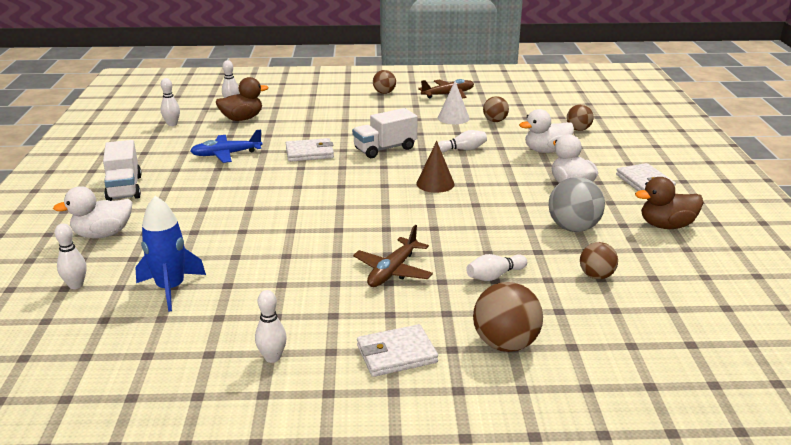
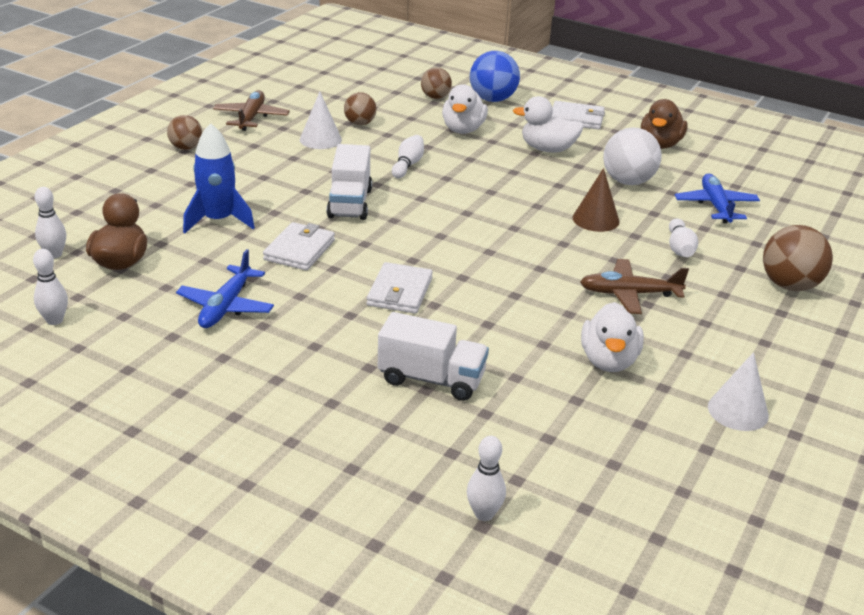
camera: 60 degrees left, 5 degrees up
(103, 234) = (361, 463): white duck -> white duck (608, 361)
(124, 188) = (234, 414): white truck -> white truck (431, 379)
(171, 288) = (553, 441): blue rocket -> blue rocket (218, 220)
(272, 357) = (738, 411): white bowling pin -> white cone
(393, 271) = (629, 294): brown plane -> brown plane turned 120 degrees clockwise
(396, 354) = (773, 342): white wallet -> white wallet (400, 292)
(435, 183) = (470, 208): brown cone -> brown cone (595, 219)
(573, 228) = (628, 181): grey ball -> white ball
(596, 276) = (715, 206): brown ball -> blue plane
(614, 147) = (492, 99): none -> blue ball

